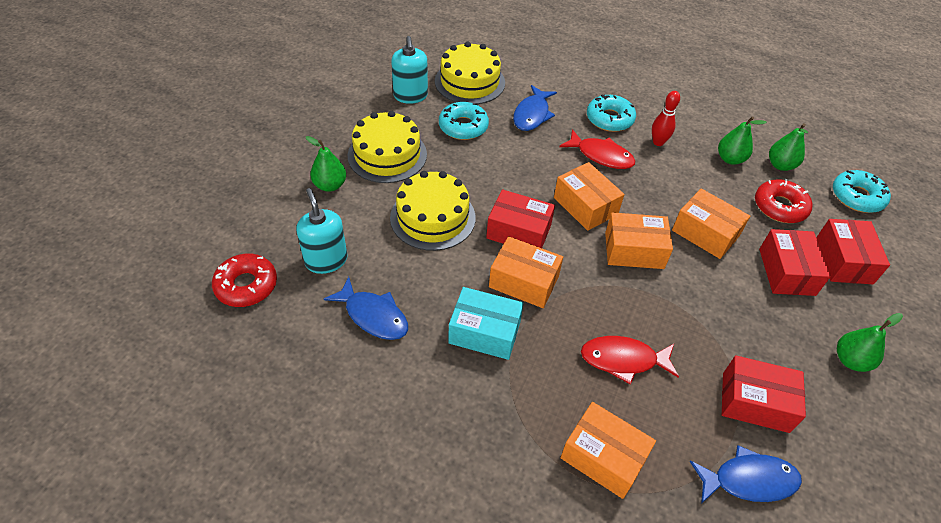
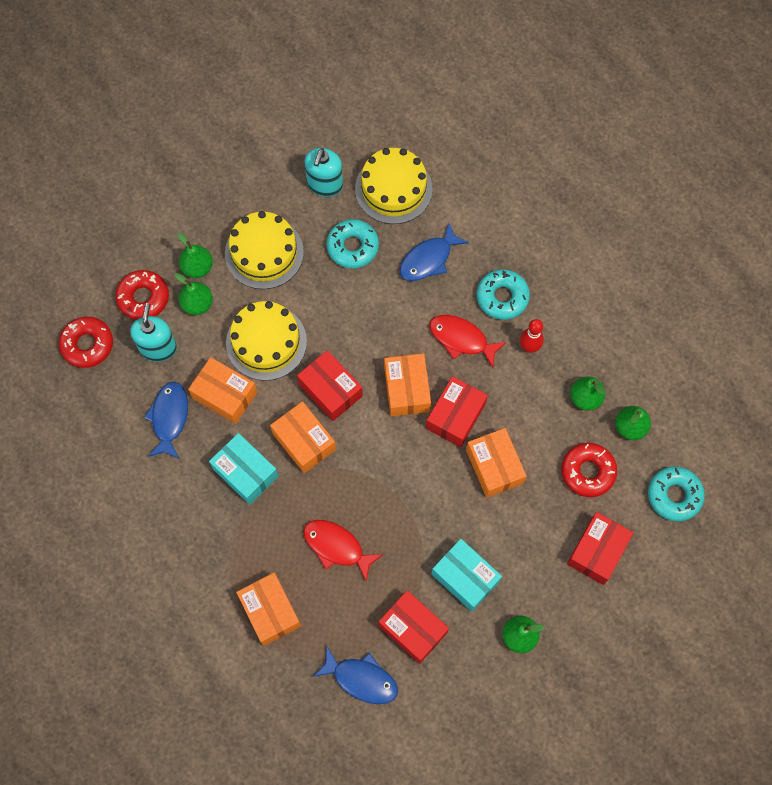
camera: 30 degrees right, 20 degrees up
(288, 226) = (143, 298): none -> red donut
(346, 212) = (197, 304): none -> green pear
(373, 316) = (169, 418): blue fish -> blue fish turned 150 degrees counterclockwise
(601, 156) = (461, 339): red fish -> red fish turned 150 degrees clockwise
(634, 250) = (417, 454): orange box -> orange box (225, 395)
(760, 332) = (465, 577): none -> turquoise box
(786, 272) = (535, 537): red box -> red box (455, 416)

